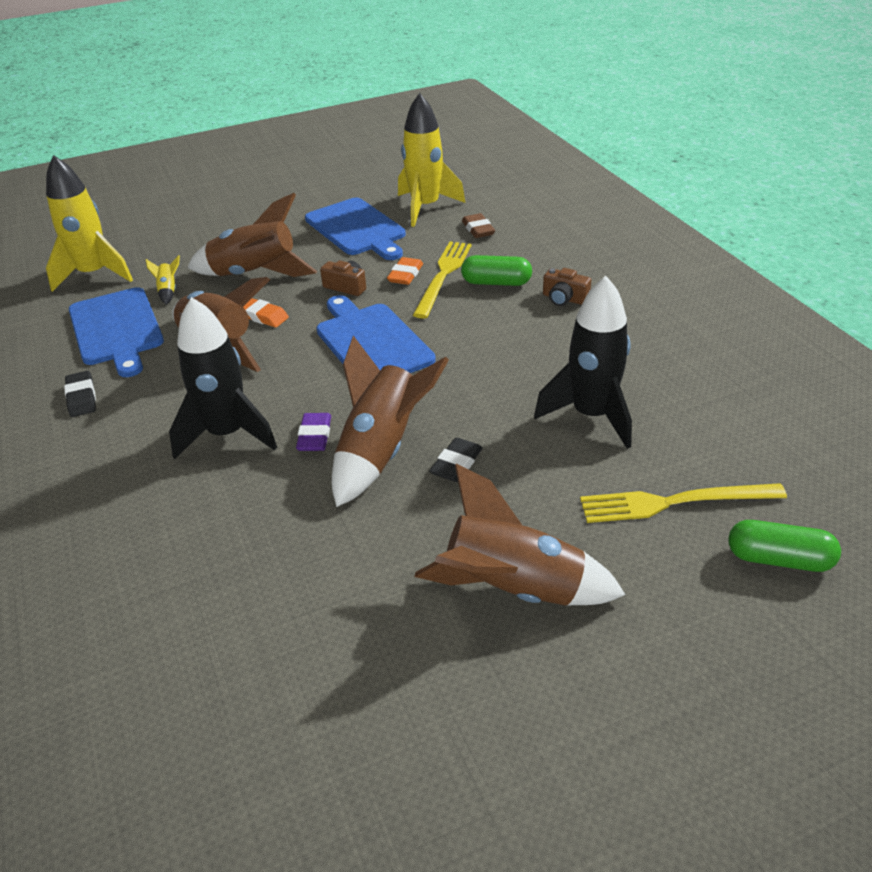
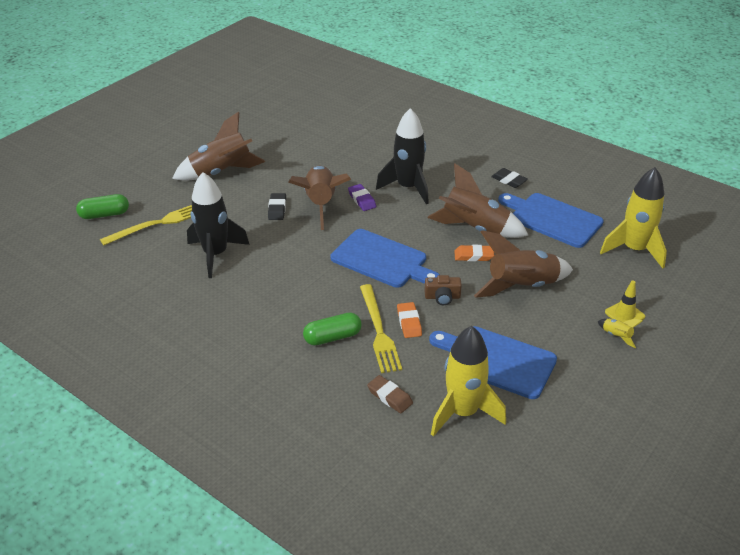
camera: 150 degrees right, 0 degrees up
(168, 291) = (562, 254): yellow rocket -> yellow rocket (616, 336)
(199, 230) = (624, 314): none -> yellow traffic cone
(564, 299) = (271, 338): brown camera -> none

